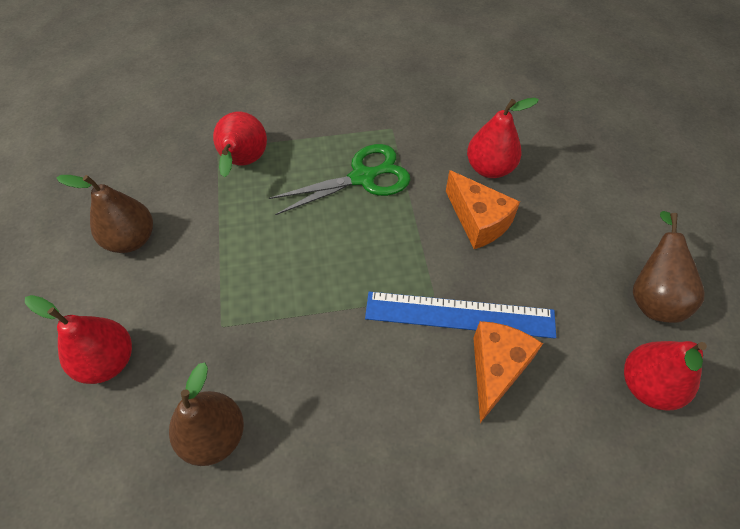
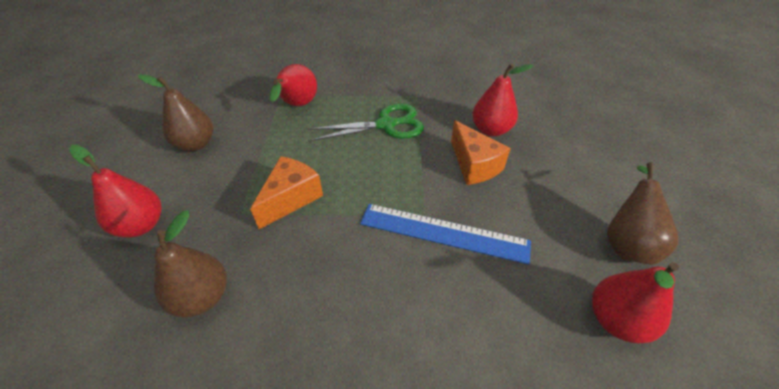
camera: 10 degrees right, 10 degrees down
(496, 370) = (468, 282): orange cheese -> orange cheese (291, 198)

